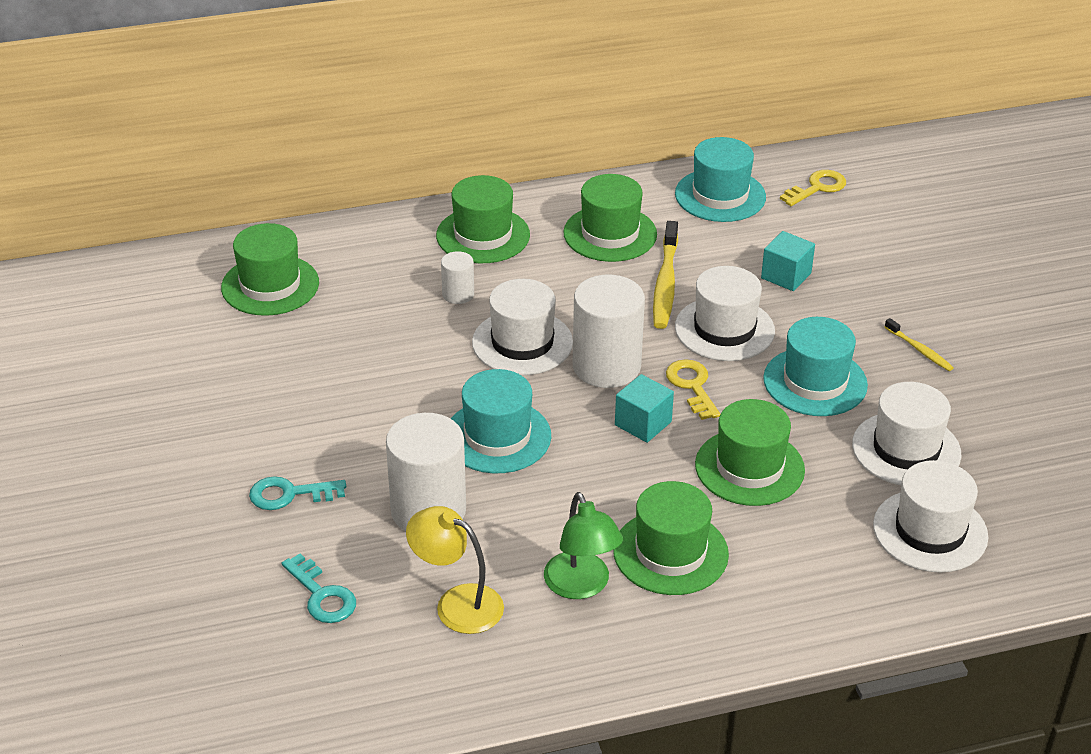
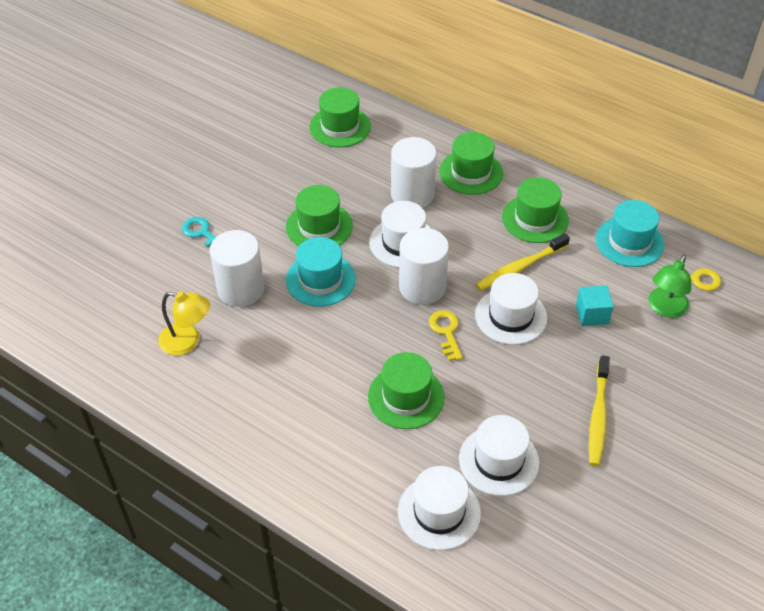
camera: 50 degrees right, 10 degrees up
(322, 595) = (147, 290): turquoise key -> none
(457, 603) = (187, 342): yellow lamp -> yellow lamp turned 120 degrees clockwise
(458, 294) = (412, 194): white cylinder -> white cylinder, size x2.04
(581, 586) = (244, 382): green lamp -> green lamp (665, 308)
(643, 423) = (393, 330): turquoise cube -> none
(670, 552) = (304, 403): green hat -> green hat (319, 226)
(692, 386) = (446, 332): yellow key -> yellow key turned 45 degrees counterclockwise
(815, 382) = (511, 383): turquoise hat -> none
(919, 350) = (598, 416): yellow toothbrush -> yellow toothbrush, size x1.87

